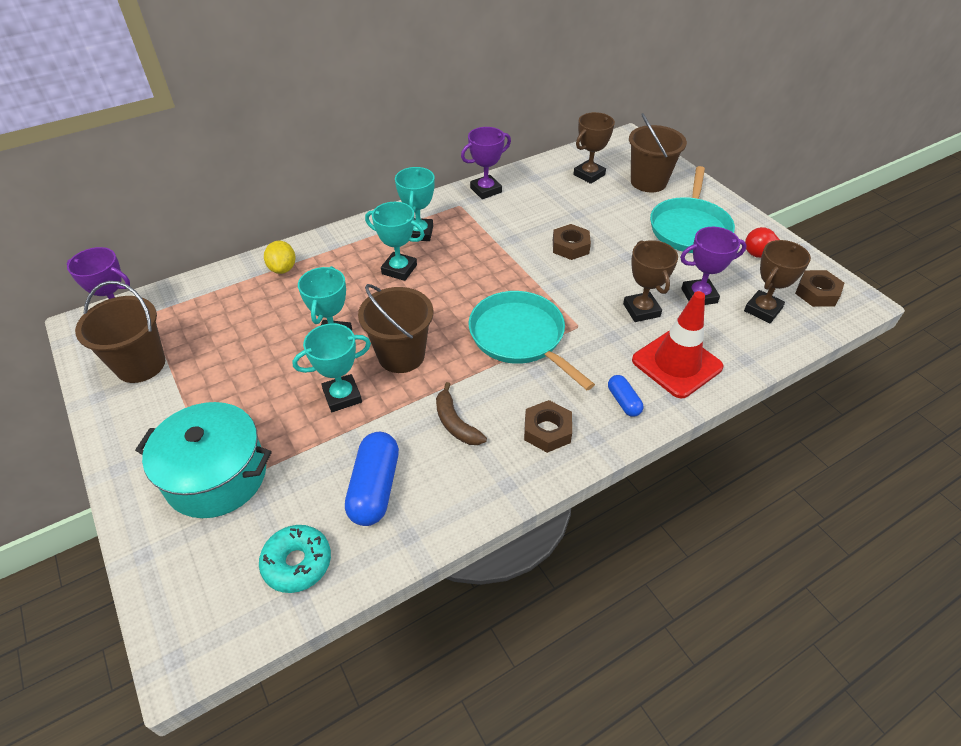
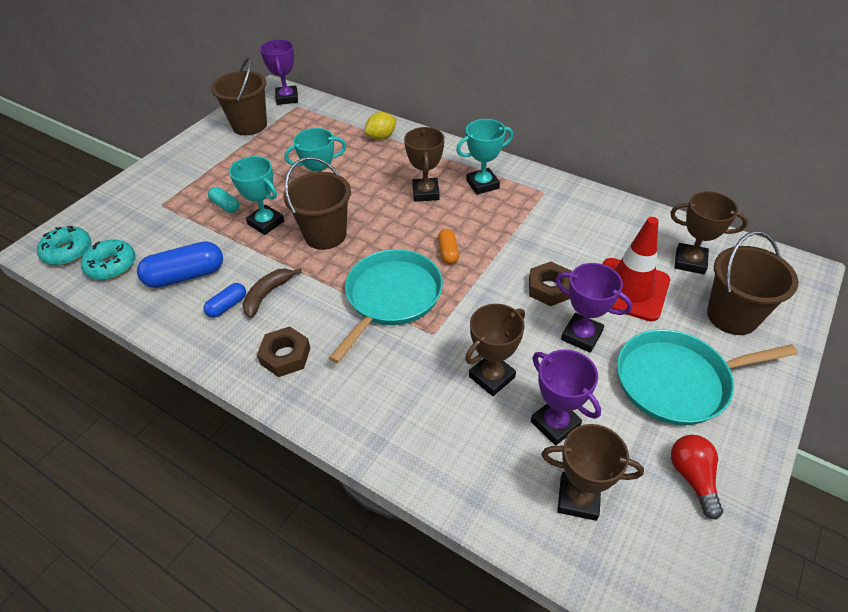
camera: 65 degrees right, 0 degrees up
(216, 476) = (170, 199): turquoise pot -> none
(226, 613) = (68, 252): none -> turquoise donut
(280, 424) = (225, 205): none -> turquoise capsule
(399, 269) = (426, 193): turquoise trophy -> brown trophy
(486, 190) = (584, 199): purple trophy -> purple trophy (581, 335)
(490, 284) = (448, 252): none -> orange capsule
(623, 401) = (349, 401): blue capsule -> blue capsule (227, 306)
(676, 364) = (427, 432): red traffic cone -> red traffic cone (630, 289)
(817, 293) = (663, 560): brown nut -> none

